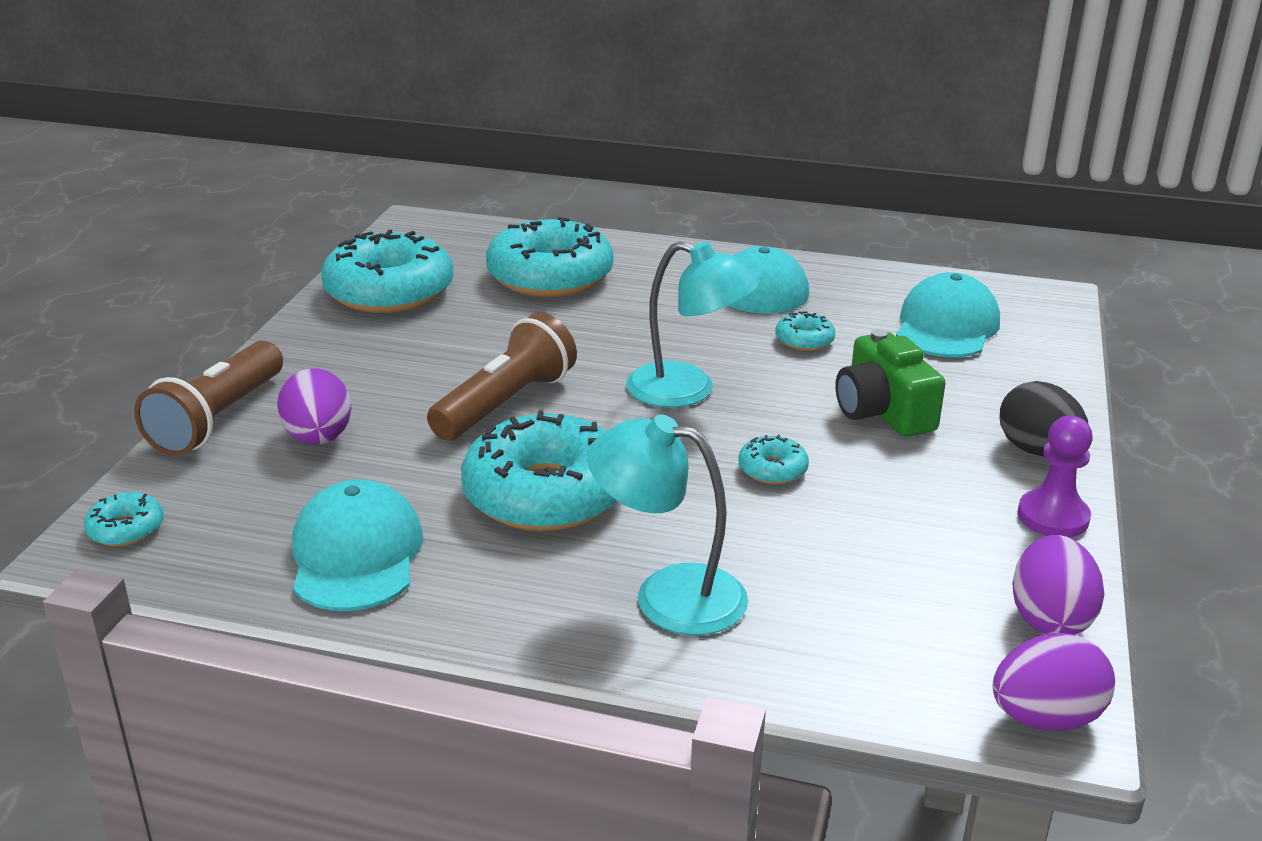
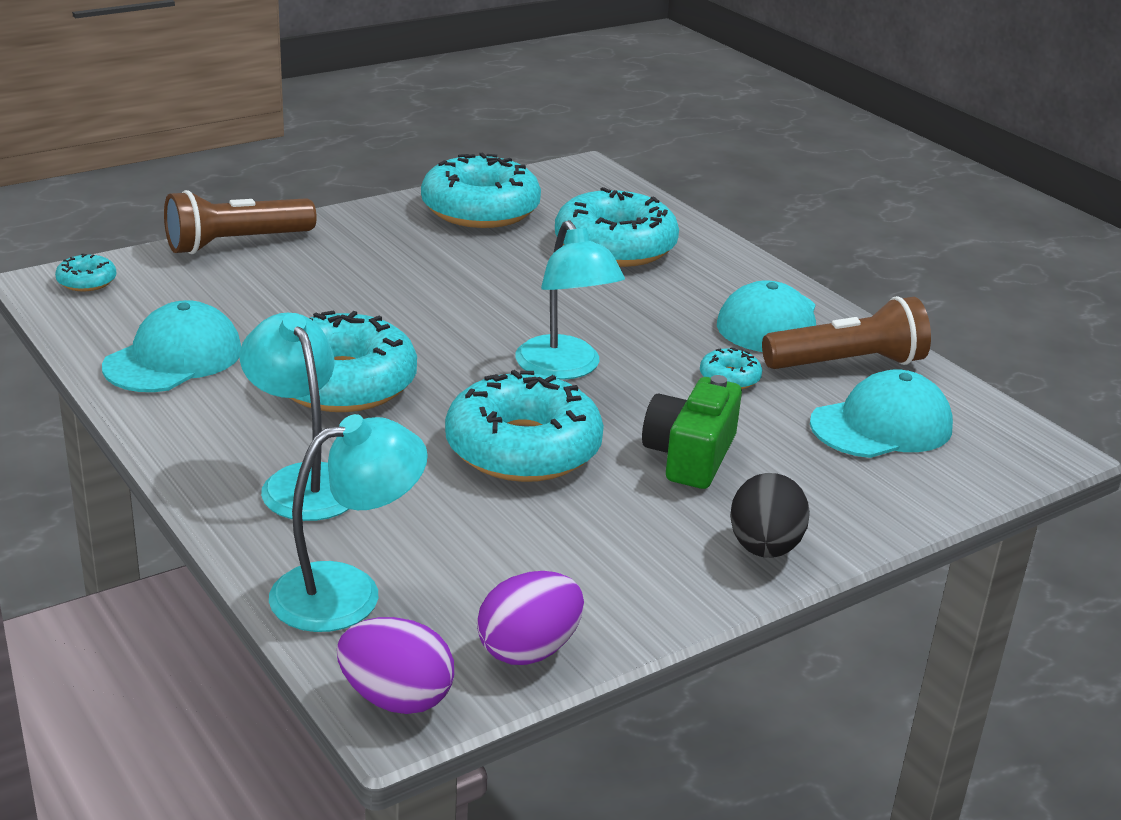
camera: 40 degrees right, 0 degrees up
(318, 438) = (271, 282): purple egg -> none
(505, 403) = (422, 316): brown flashlight -> brown flashlight (848, 363)
(772, 469) = (523, 448): turquoise donut -> turquoise donut, size x2.31
(864, 661) = (347, 591): none -> turquoise lamp
(1053, 517) = (676, 595): purple pawn -> none

